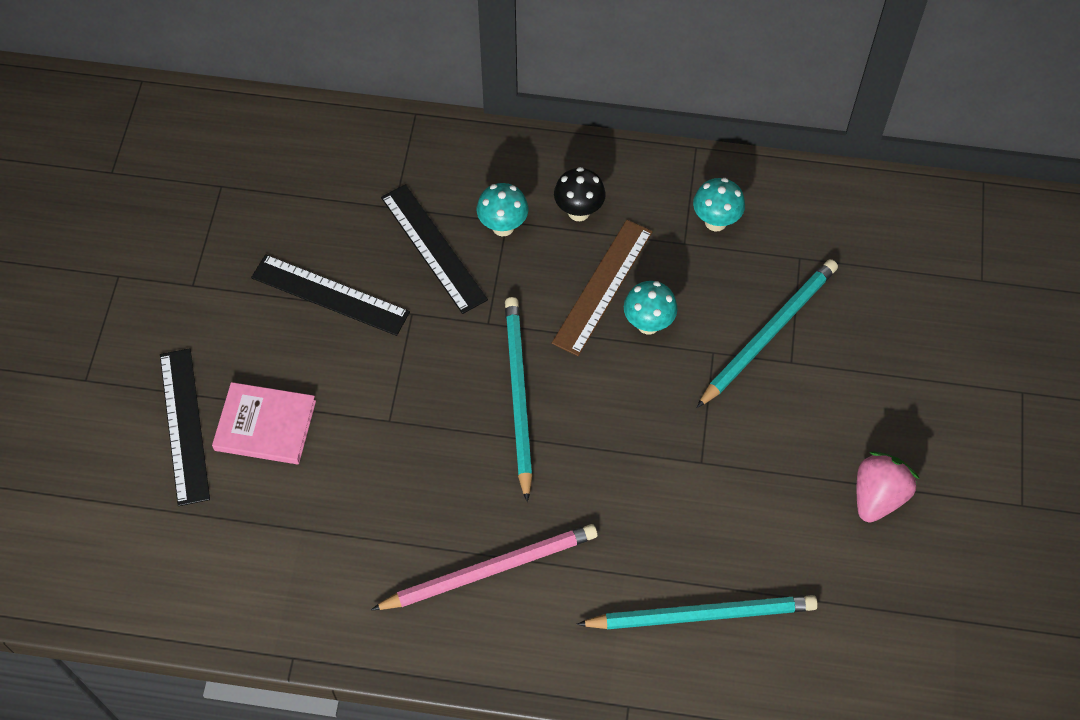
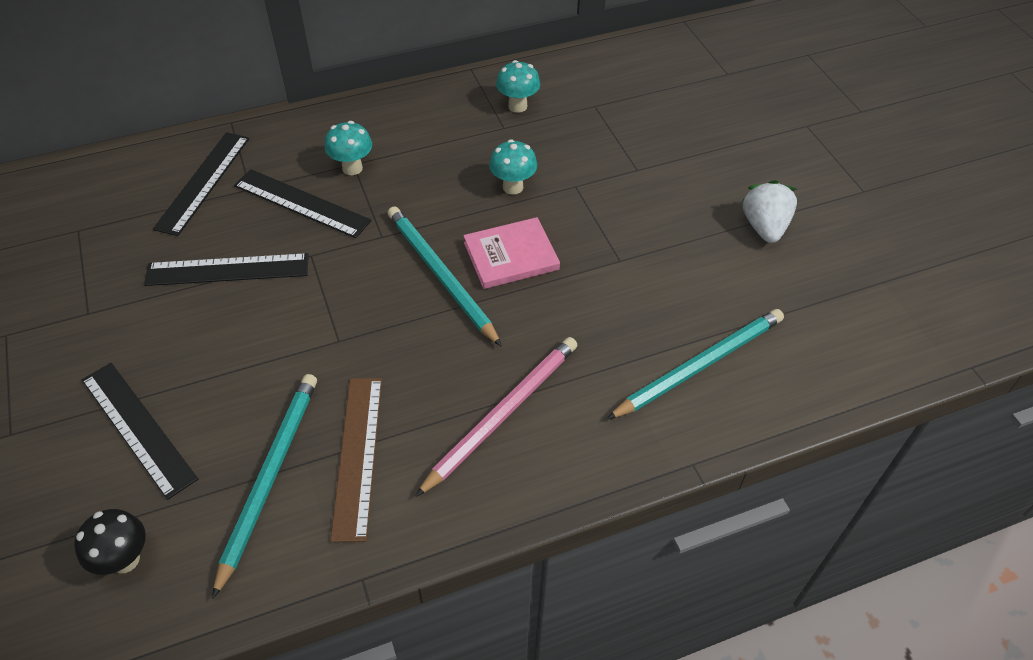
camera: 30 degrees left, 10 degrees down
(265, 425) = (221, 393): pink book -> pink book (511, 256)
(355, 180) = (203, 182): none -> black ruler
(578, 211) = (408, 137): black mushroom -> black mushroom (125, 560)
(603, 287) = (460, 177): brown ruler -> brown ruler (358, 455)
(769, 333) = (607, 158): turquoise pencil -> turquoise pencil (269, 477)
(878, 496) = (764, 227): pink strawberry -> white strawberry

